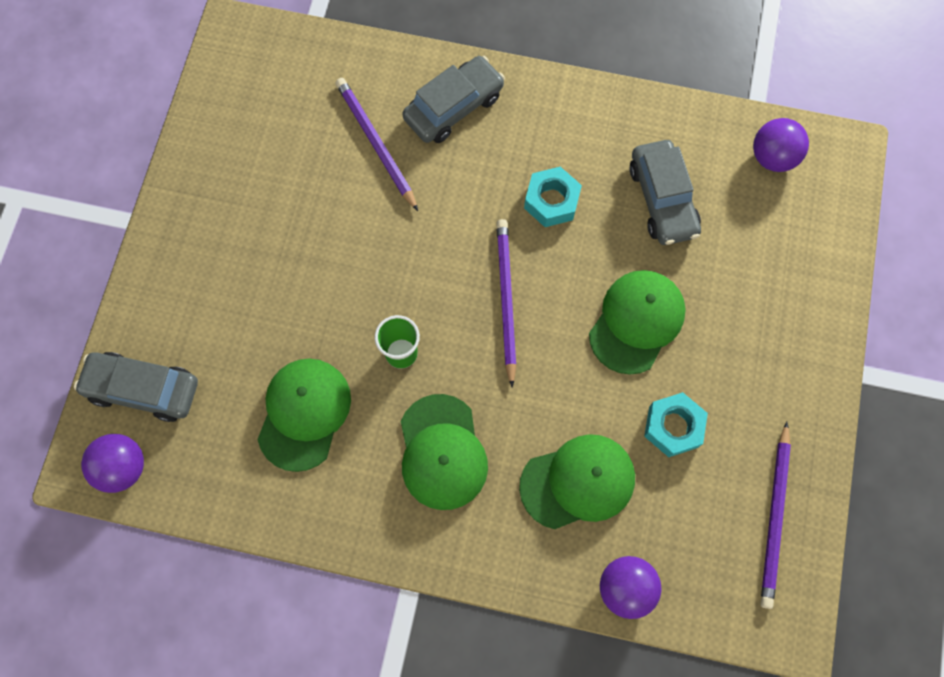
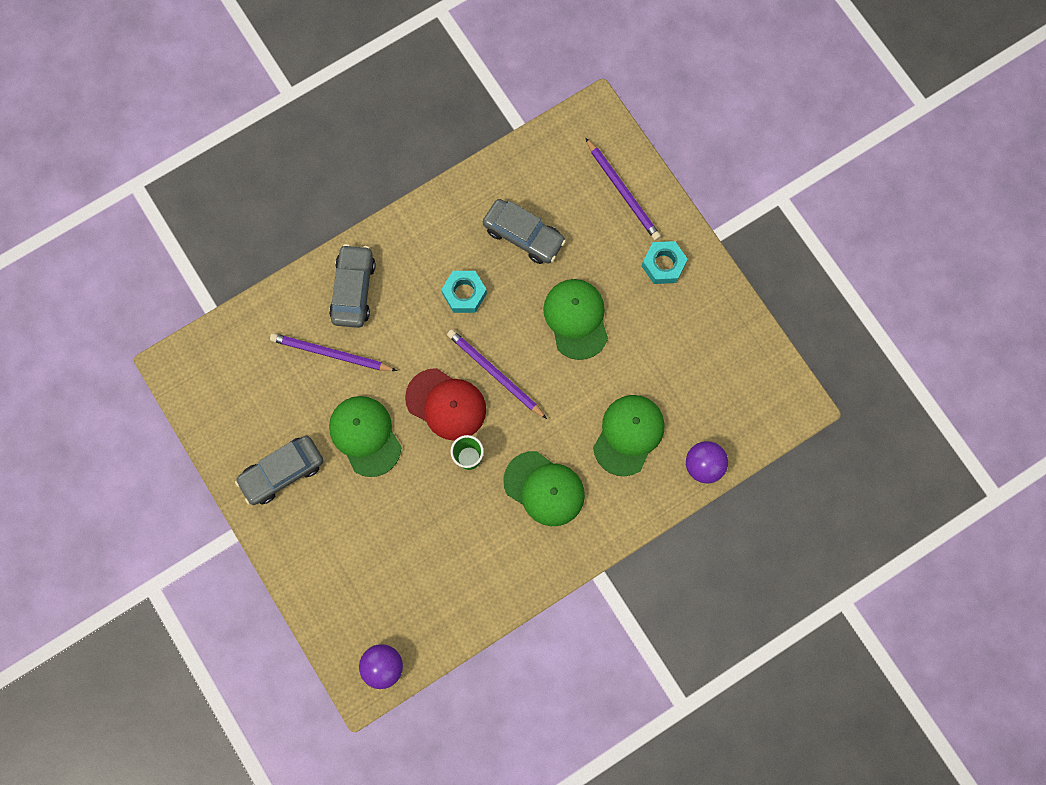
camera: 45 degrees left, 5 degrees up
(143, 389) = (348, 616): grey car -> grey car (282, 472)
(304, 414) = (450, 541): green cap -> green cap (365, 436)
(431, 284) = (446, 404): none -> red cap
(673, 427) = (648, 358): turquoise nut -> turquoise nut (663, 265)
(772, 157) = (559, 154): purple ball -> none
(774, 517) = (742, 356): purple pencil -> purple pencil (623, 191)

